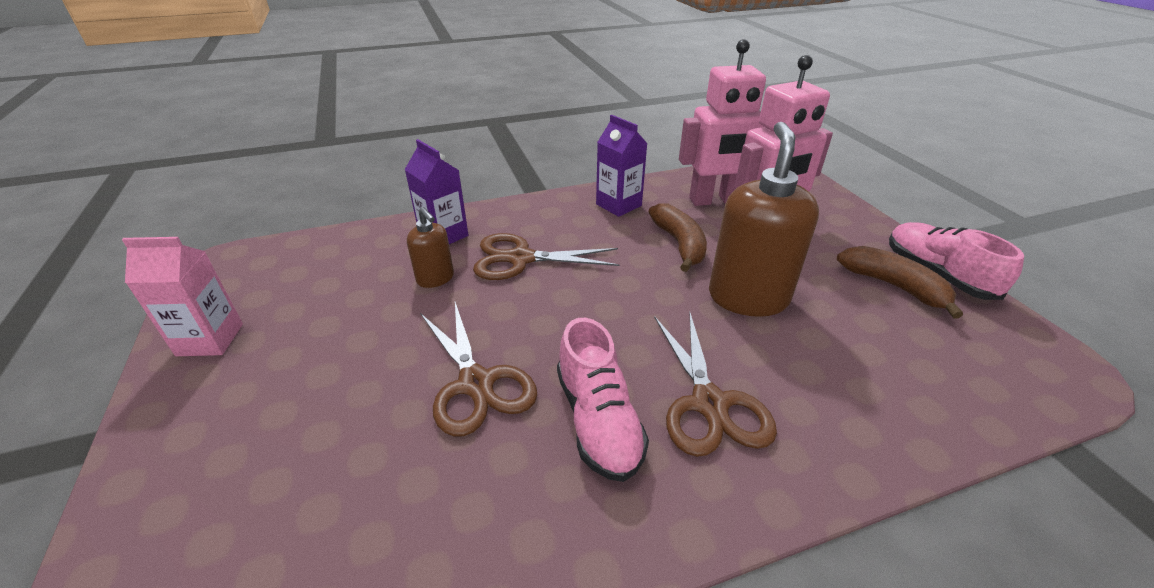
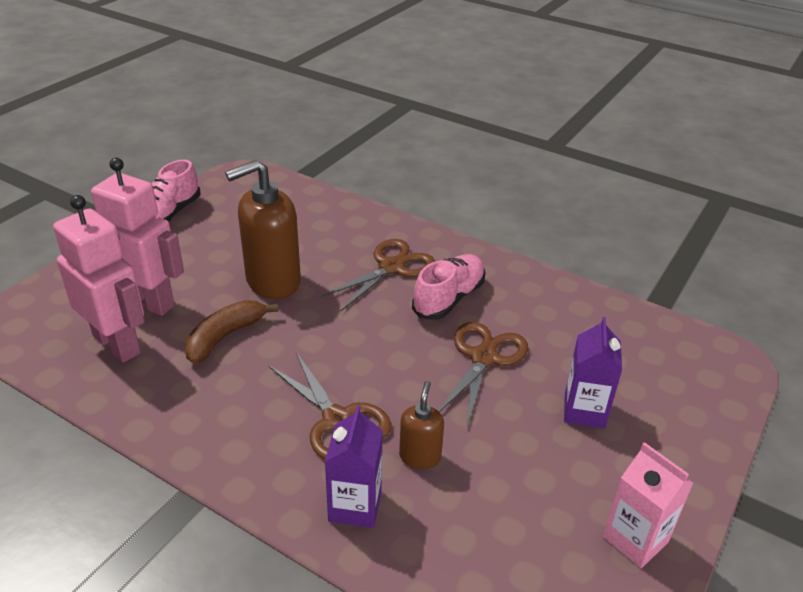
camera: 130 degrees left, 0 degrees up
(618, 205) = (178, 405): purple carton -> purple carton (584, 411)
(894, 286) = (199, 229): brown banana -> none

